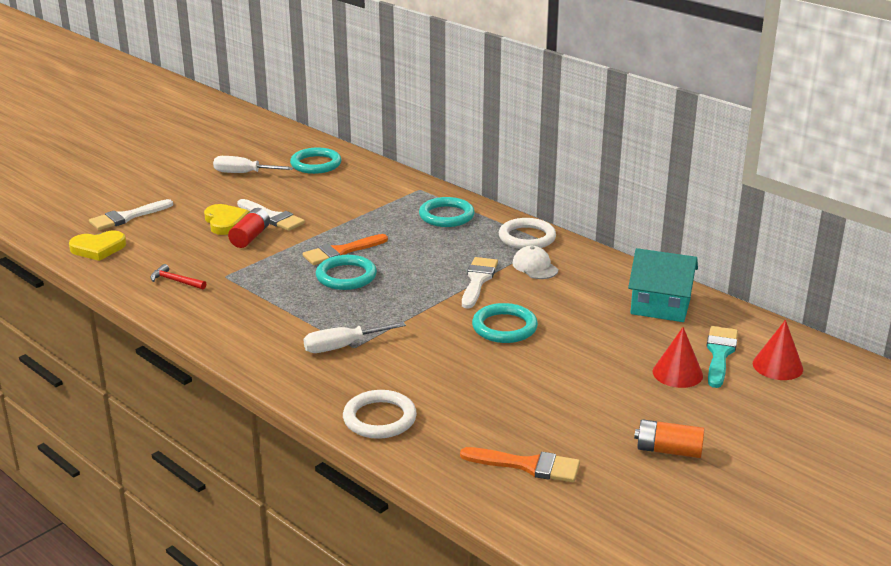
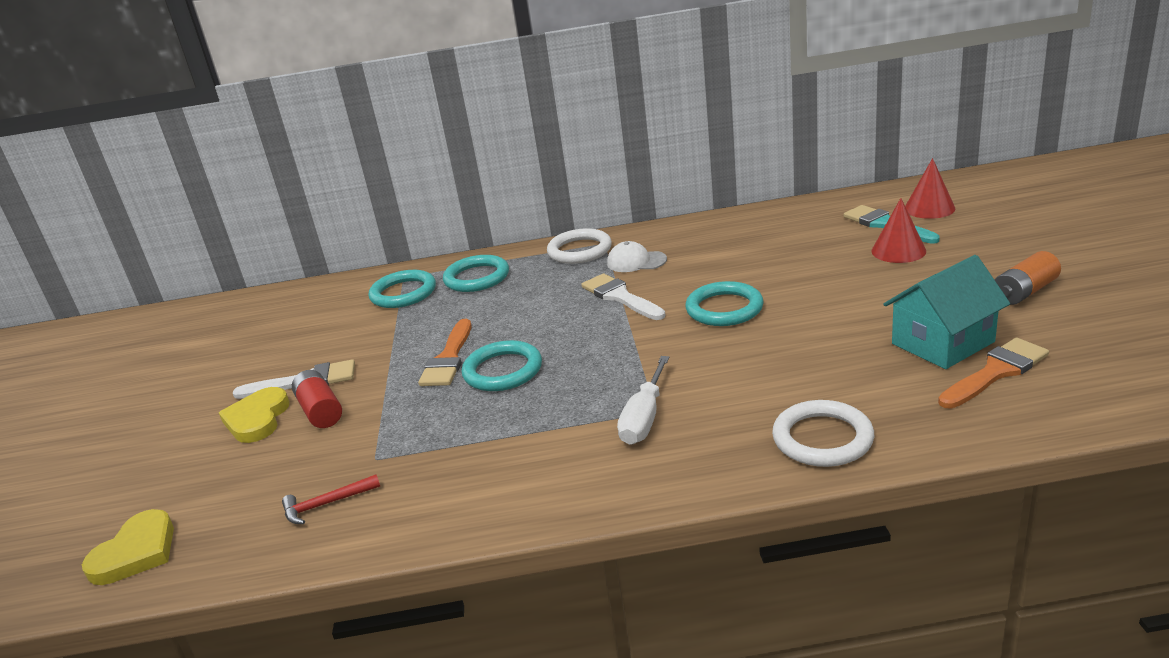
camera: 45 degrees left, 0 degrees up
(127, 217) = (107, 498): white brush -> none
(225, 222) = (257, 419): yellow heart -> yellow heart turned 105 degrees counterclockwise
(244, 173) = (177, 372): white screwdriver -> none
(316, 164) = (248, 320): turquoise ring -> turquoise ring (403, 293)
(660, 306) = (779, 226): turquoise house -> turquoise house (942, 343)

